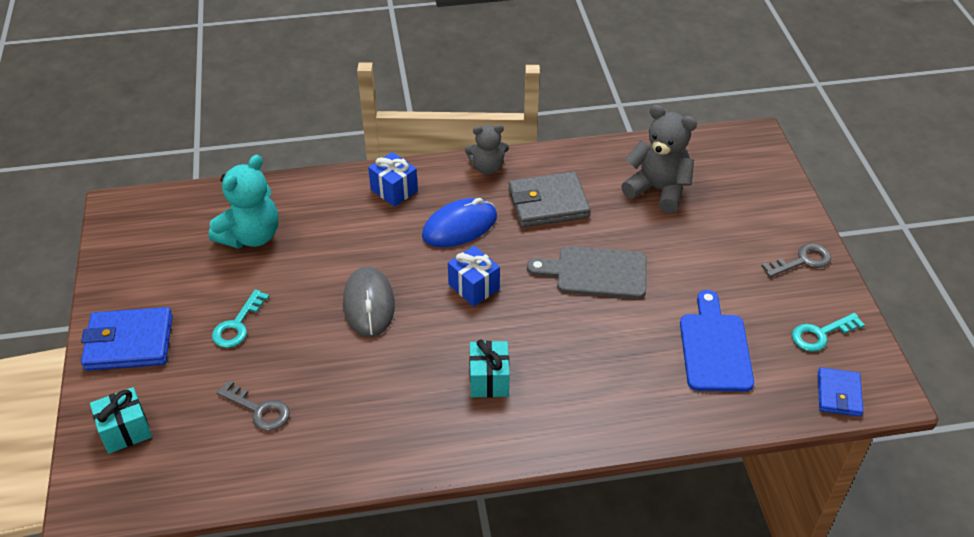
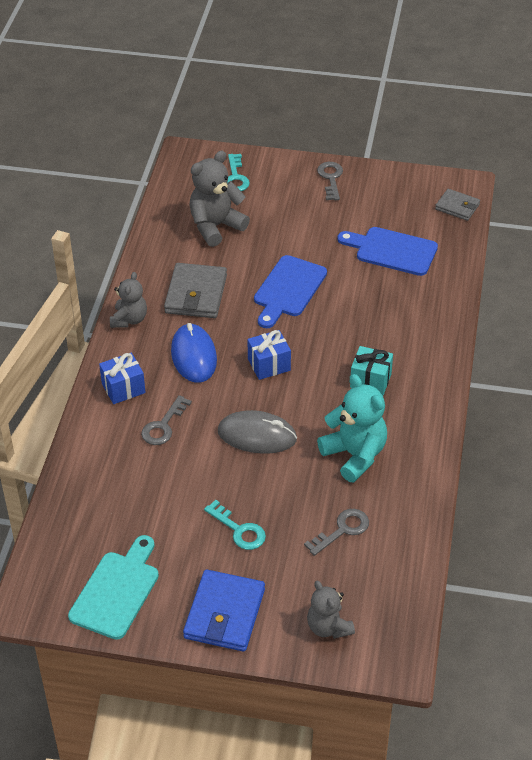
camera: 70 degrees left, 0 degrees up
(125, 431) = (328, 627): turquoise gift -> grey teddy bear
(143, 259) = (117, 591): none -> turquoise cutting board
(251, 236) = (129, 502): turquoise teddy bear -> turquoise teddy bear (354, 455)
(356, 231) = (163, 426): none -> grey key
(595, 272) = (288, 289): grey cutting board -> blue cutting board
(820, 334) = (403, 195): turquoise key -> turquoise key (235, 177)
(838, 394) = (457, 207): blue wallet -> grey wallet

